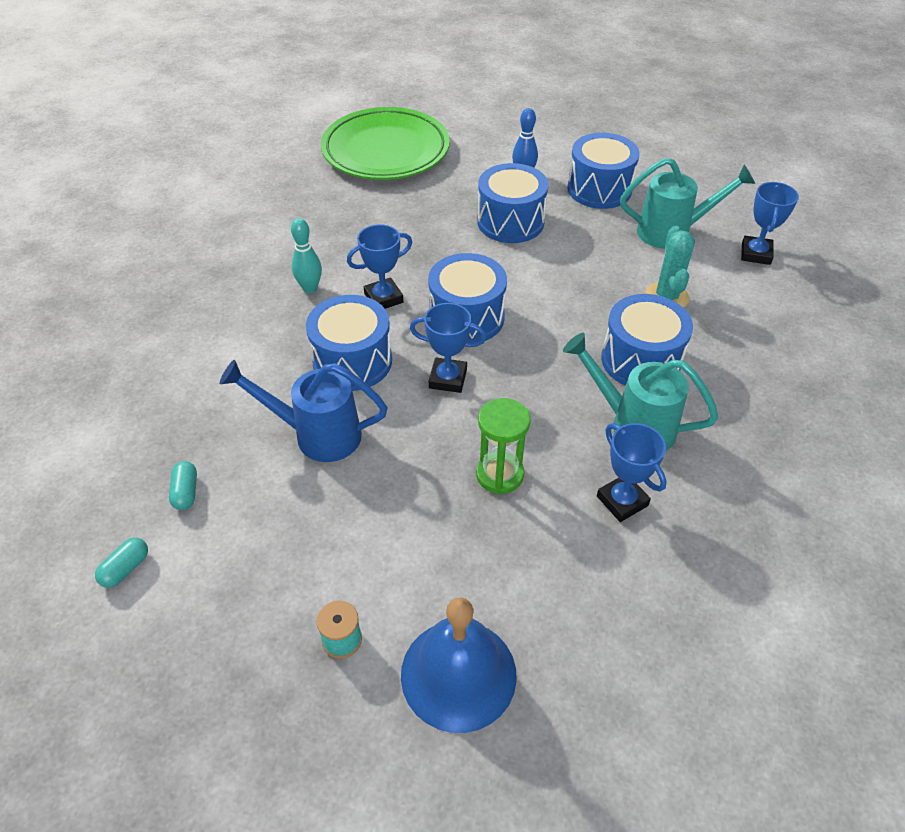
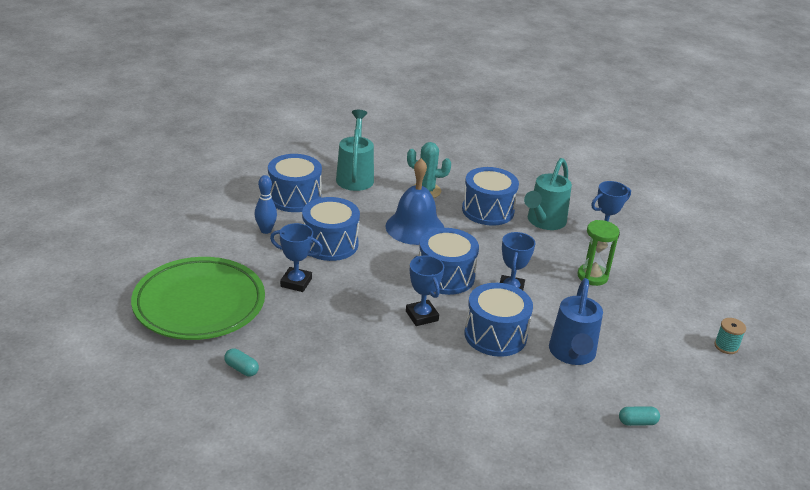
camera: 90 degrees left, 15 degrees down
(125, 568) = (709, 449): turquoise capsule -> turquoise capsule (241, 369)
(310, 288) = (407, 357): turquoise bowling pin -> none
(458, 674) = (731, 304): blue bell -> blue bell (415, 227)
(755, 254) = (384, 151): blue trophy -> blue trophy (296, 282)

